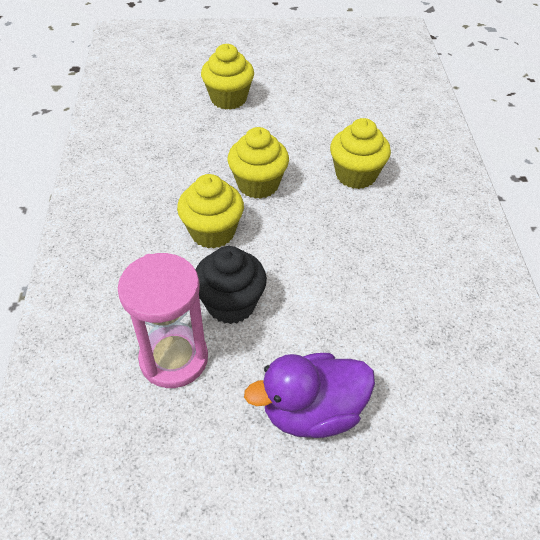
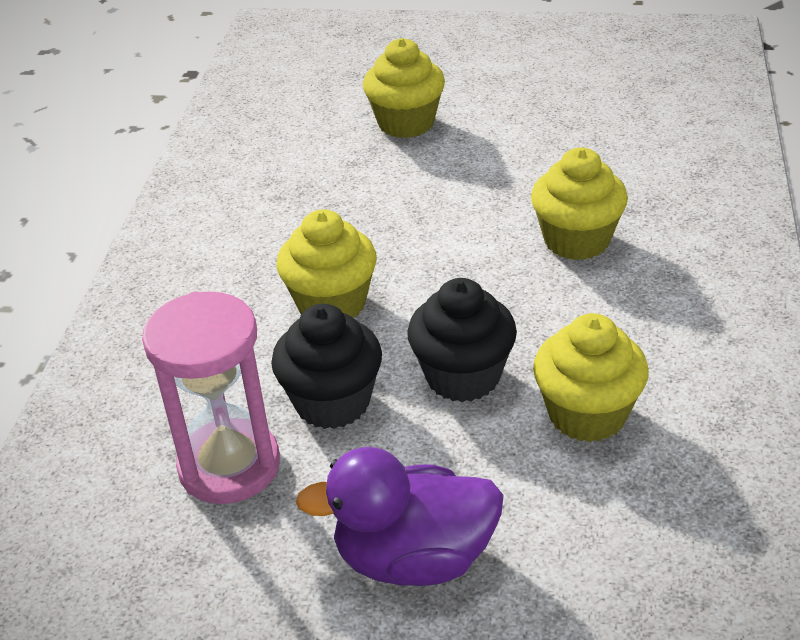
camera: 15 degrees right, 10 degrees down
(258, 184) = (418, 244): yellow cupcake -> yellow cupcake (587, 414)
(310, 277) = (463, 376): none -> black cupcake

